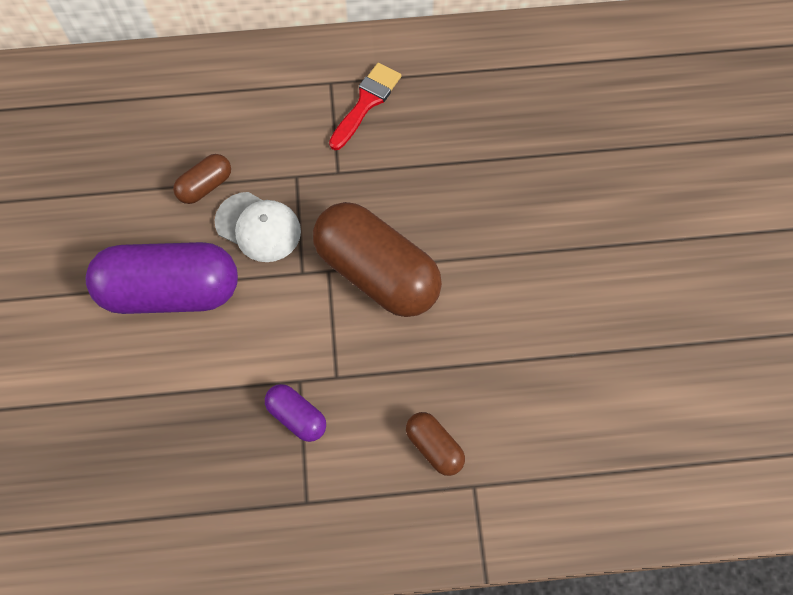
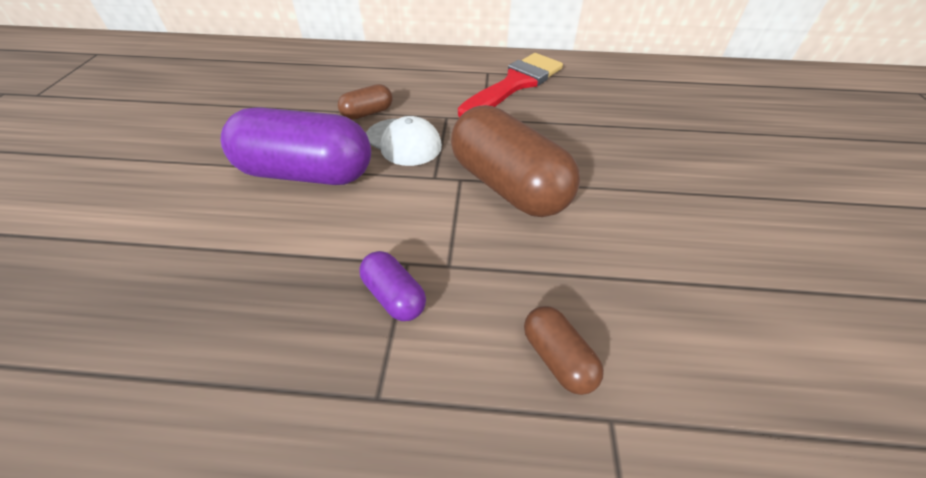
camera: 10 degrees right, 20 degrees down
(366, 102) = (515, 84): red brush -> red brush, size x1.56

